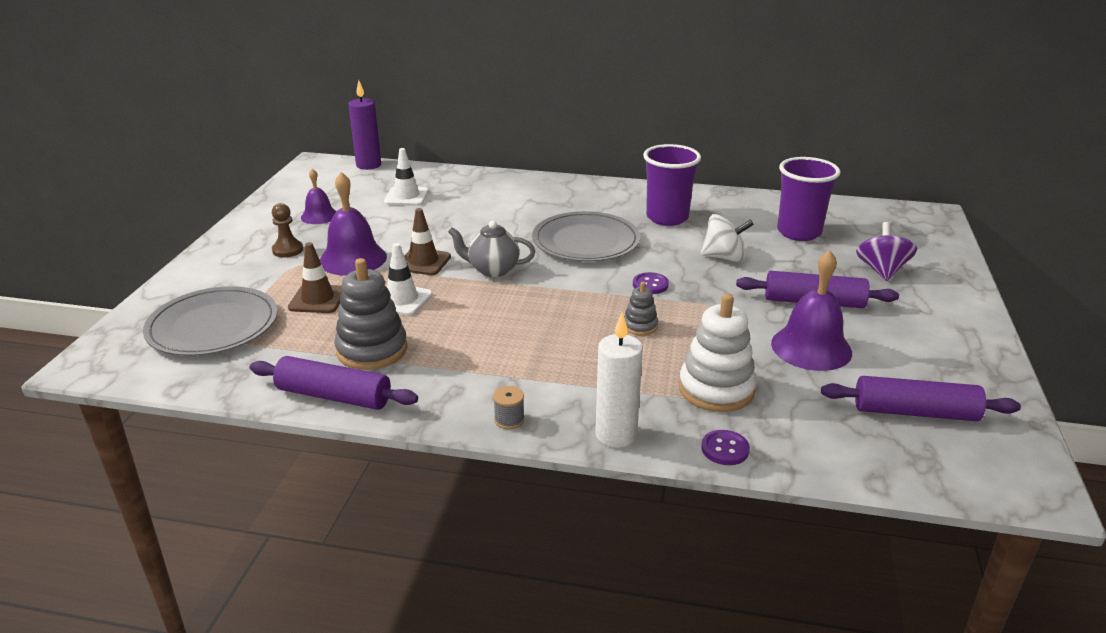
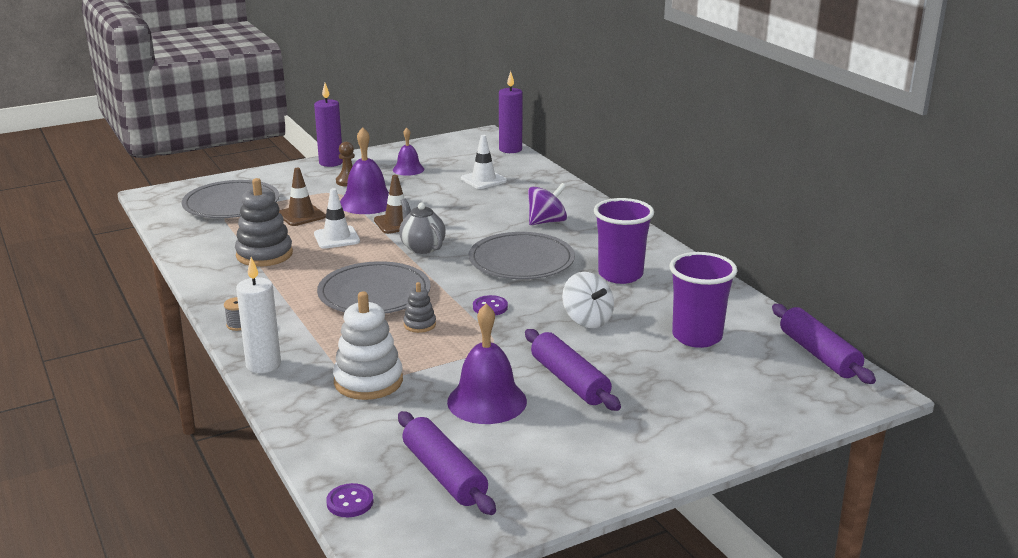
camera: 50 degrees right, 5 degrees down
(226, 242) = (331, 163): none -> purple candle
(334, 396) = (201, 266): purple rolling pin -> purple rolling pin (819, 354)
(548, 324) = (374, 293): none -> grey plate
(725, 449) = (292, 409): purple button -> purple button (350, 502)
(881, 271) = (686, 396): purple spinning top -> purple spinning top (547, 222)

